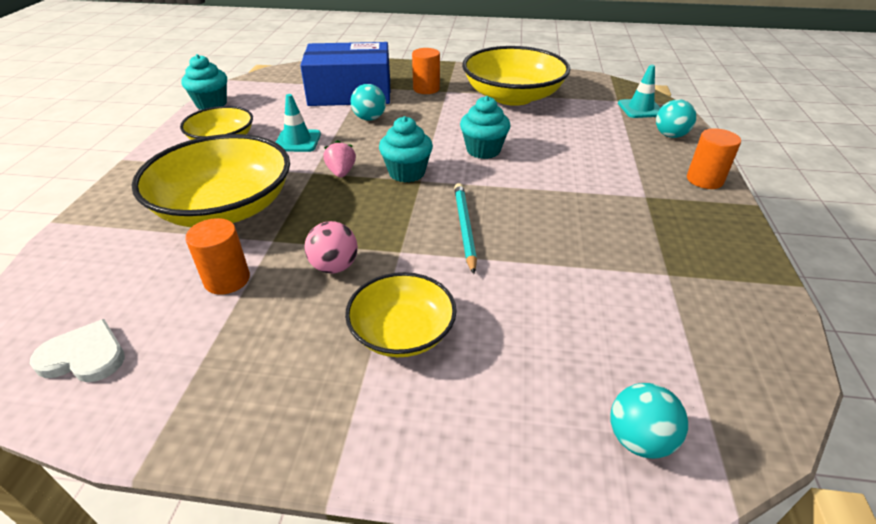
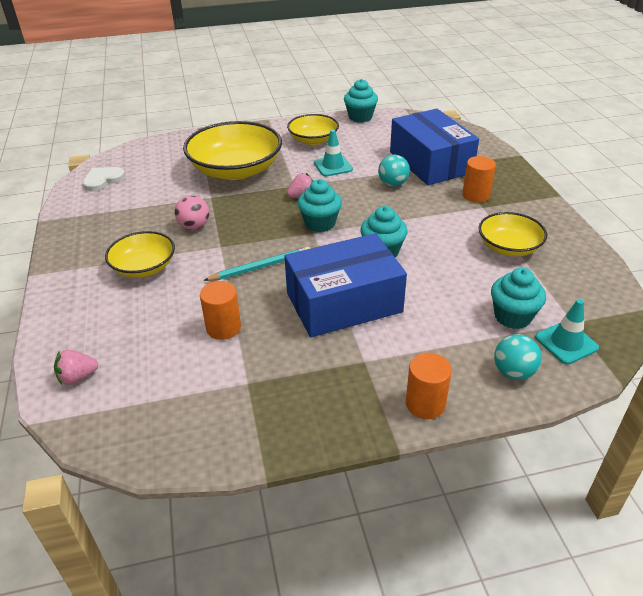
camera: 70 degrees right, 0 degrees up
(84, 356) = (103, 180): white heart -> white heart turned 120 degrees counterclockwise
(227, 279) = (169, 195): orange cylinder -> orange cylinder (223, 328)
(512, 96) = (509, 247): yellow bowl -> yellow bowl, size x0.57
(555, 188) = (344, 302): none -> blue box
(604, 118) = (512, 316): none -> turquoise cupcake
(639, 439) = (78, 377): turquoise ball -> pink strawberry

